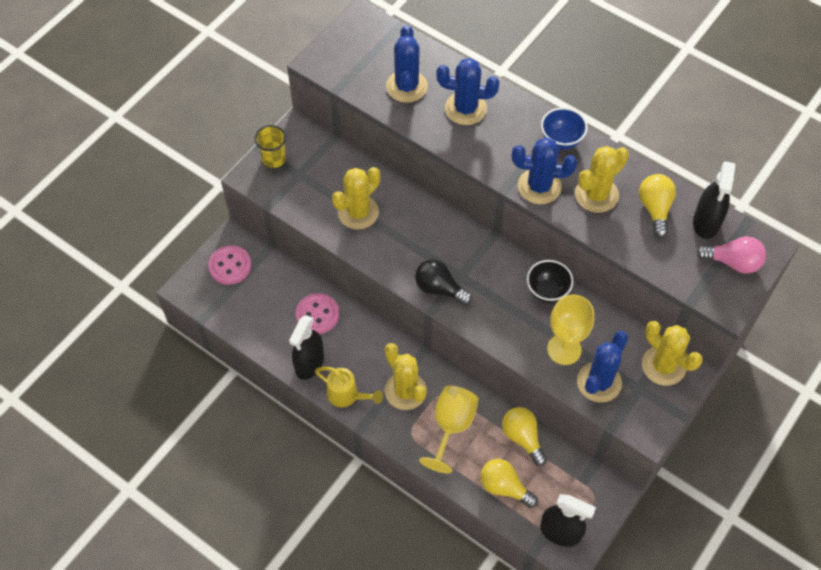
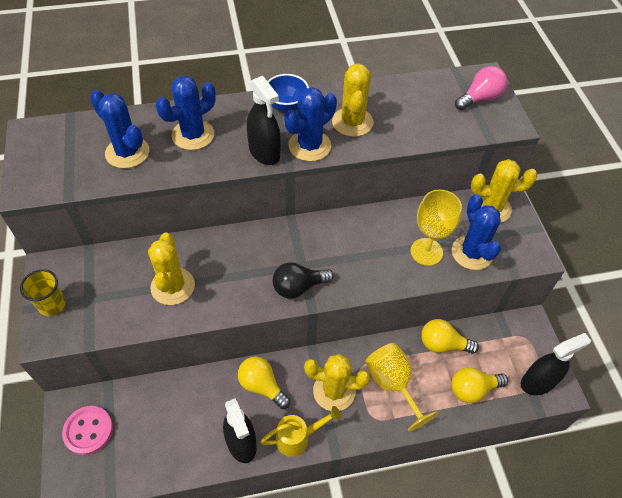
camera: 50 degrees left, 5 degrees down
(317, 314) = (206, 399): pink button -> none
(547, 291) = (370, 224): black bowl -> none
(655, 209) = (398, 103): yellow light bulb -> yellow light bulb (262, 386)
(706, 222) = (435, 88): black spray bottle -> black spray bottle (264, 152)

